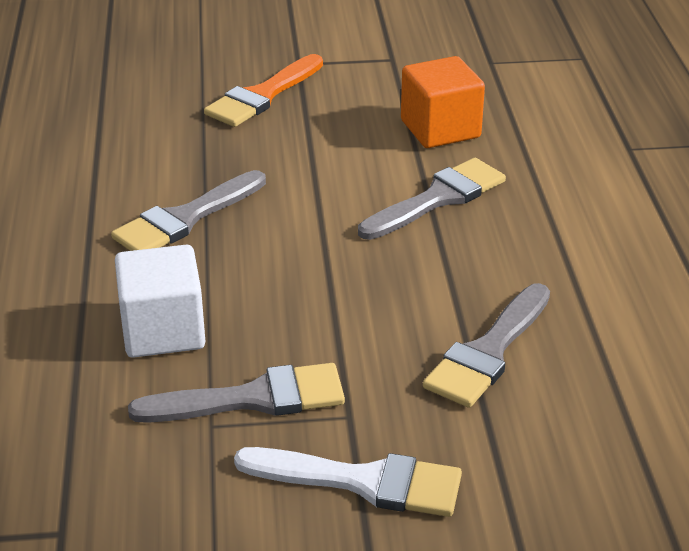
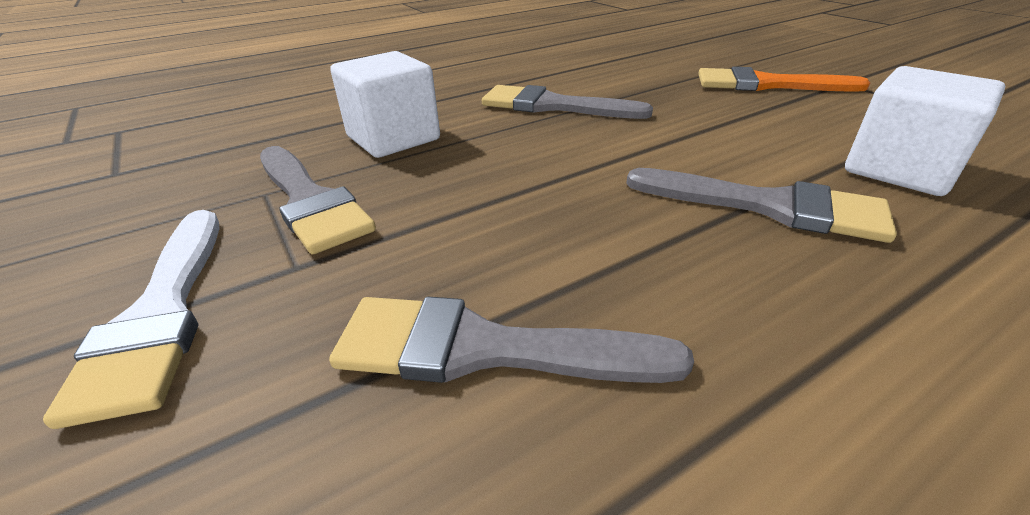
camera: 65 degrees right, 0 degrees up
(440, 129) = (900, 169): orange cube -> white cube

